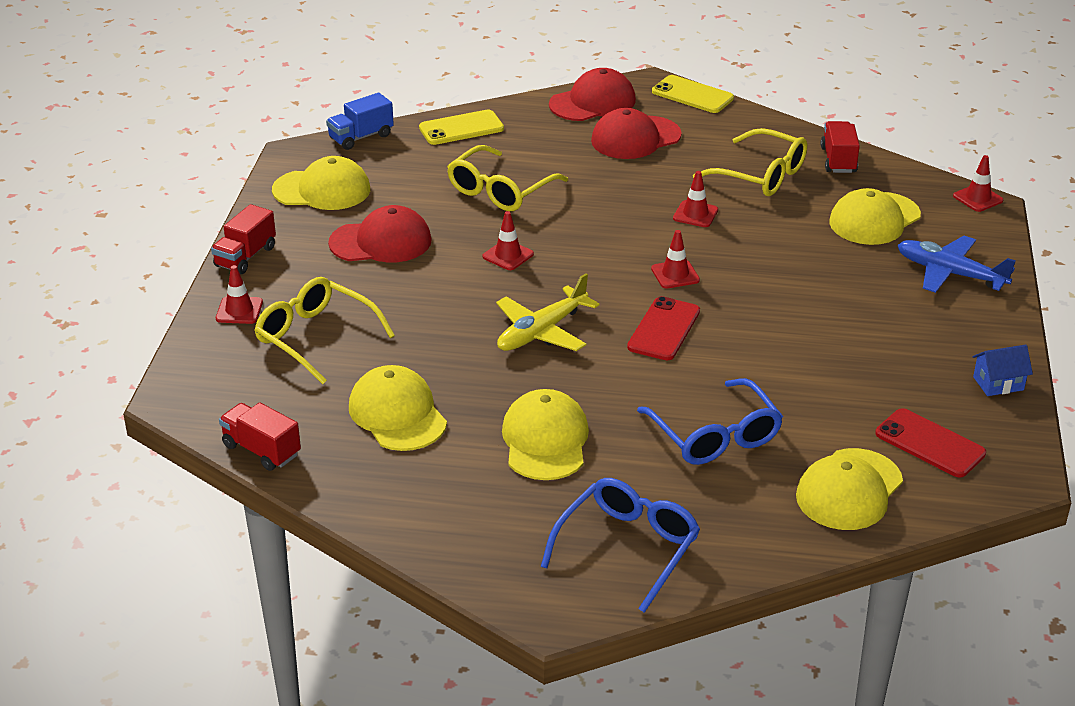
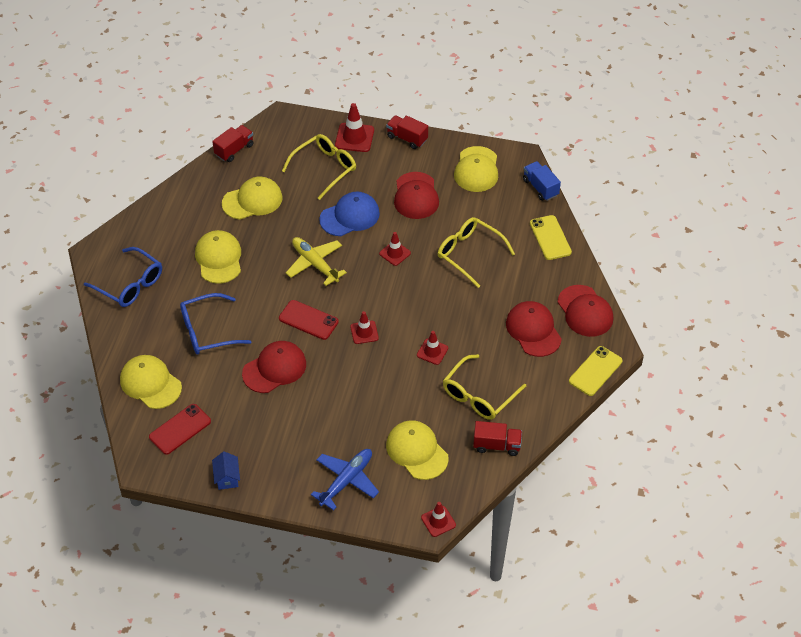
camera: 95 degrees right, 15 degrees up
(239, 310) = (354, 138): red traffic cone -> red traffic cone, size x1.56
(430, 303) = (350, 216): none -> blue cap
(545, 440) = (219, 258): yellow cap -> yellow cap turned 105 degrees counterclockwise
(772, 355) = (274, 369): none -> red cap

